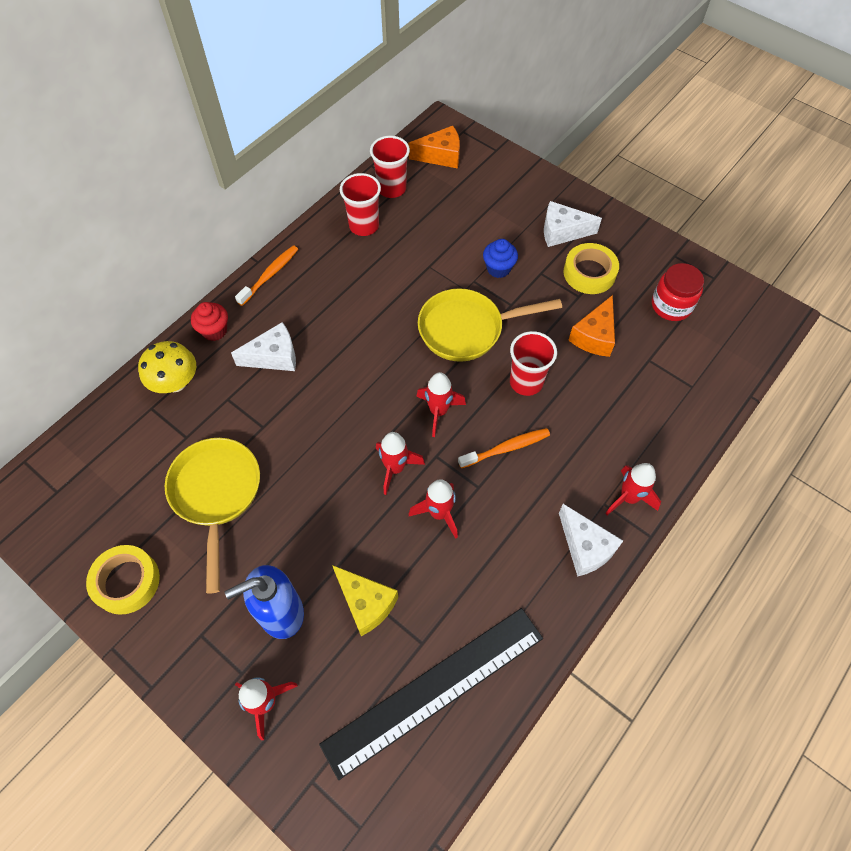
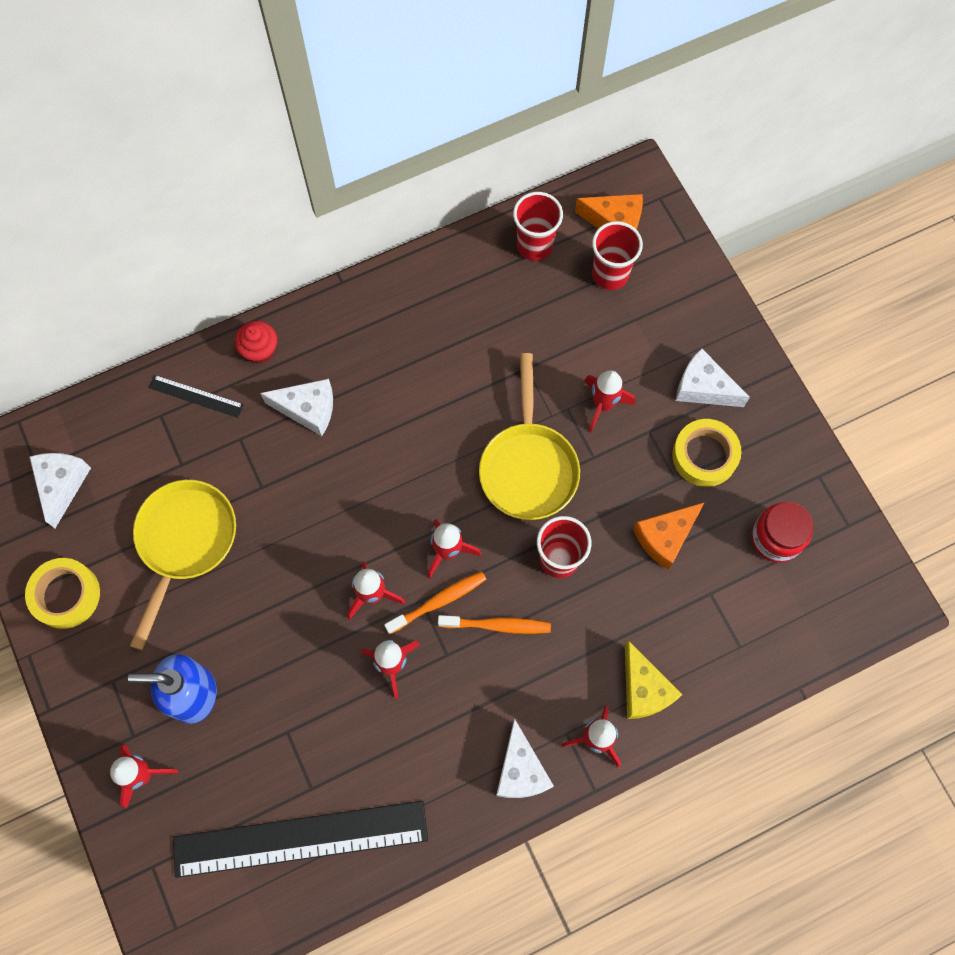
camera: 25 degrees right, 10 degrees up
(85, 495) = (62, 485): none -> white cheese
(175, 382) = (196, 396): yellow mushroom -> black ruler
(270, 275) = (347, 305): orange toothbrush -> orange toothbrush (438, 601)
(364, 226) = (479, 284): red cup -> red cup (610, 274)
(366, 603) = (277, 723): yellow cheese -> yellow cheese (644, 689)
(467, 329) = (528, 466): yellow pan -> yellow pan turned 105 degrees counterclockwise
(498, 268) = (603, 405): blue cupcake -> red rocket

